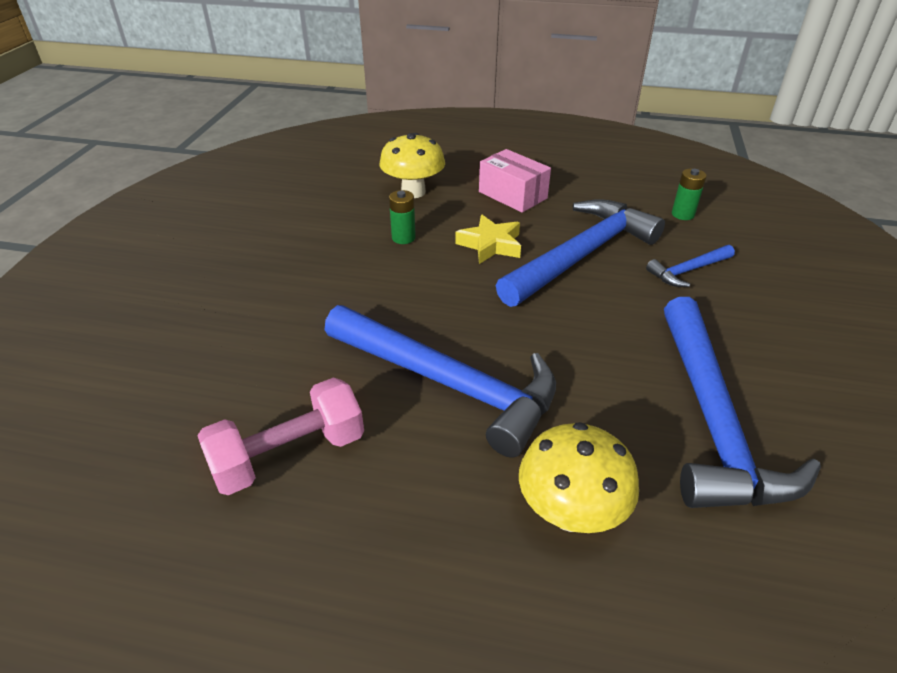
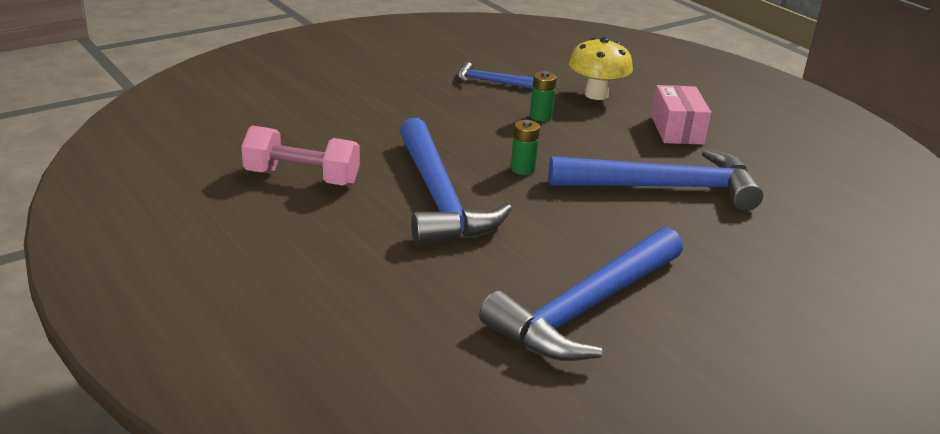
camera: 40 degrees right, 10 degrees down
(490, 245) = (600, 149): yellow star -> none
(570, 513) = (410, 285): yellow mushroom -> none
(683, 214) = (816, 208): green battery -> green battery (522, 169)
(688, 271) = (741, 238): blue hammer -> blue hammer (489, 81)

